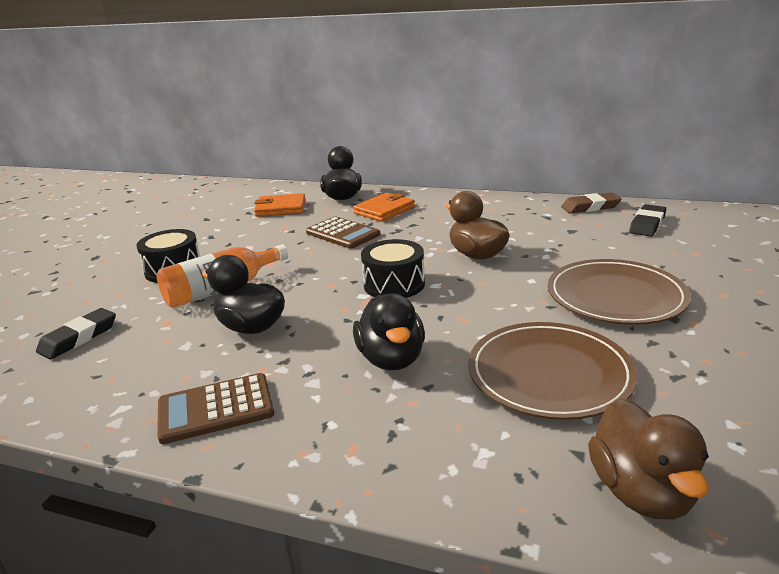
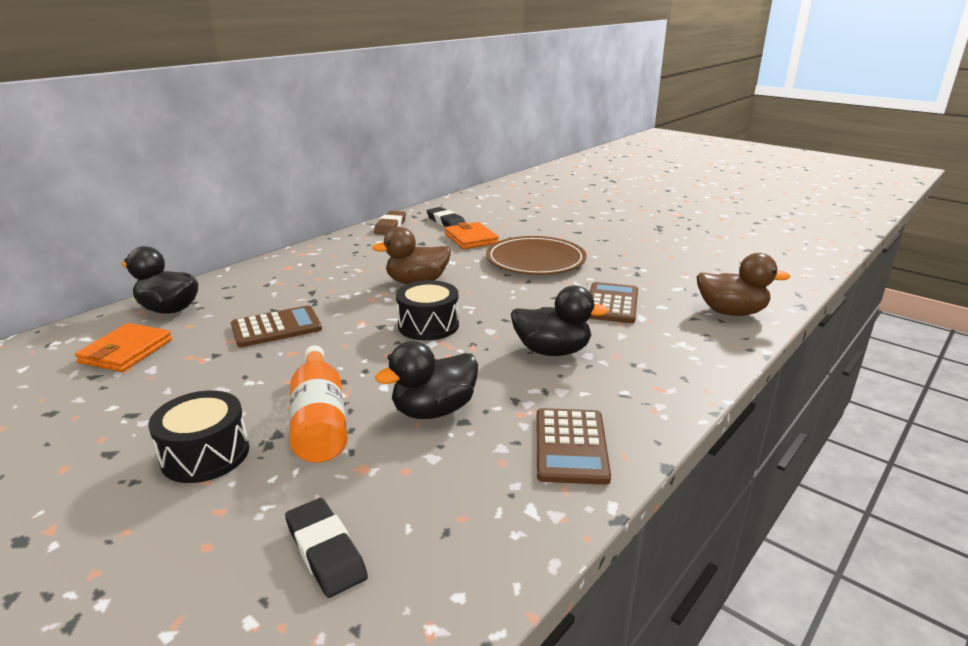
camera: 70 degrees left, 0 degrees up
(384, 210) = (251, 296): orange wallet -> orange wallet (471, 239)
(549, 374) = (612, 304): brown plate -> brown calculator

